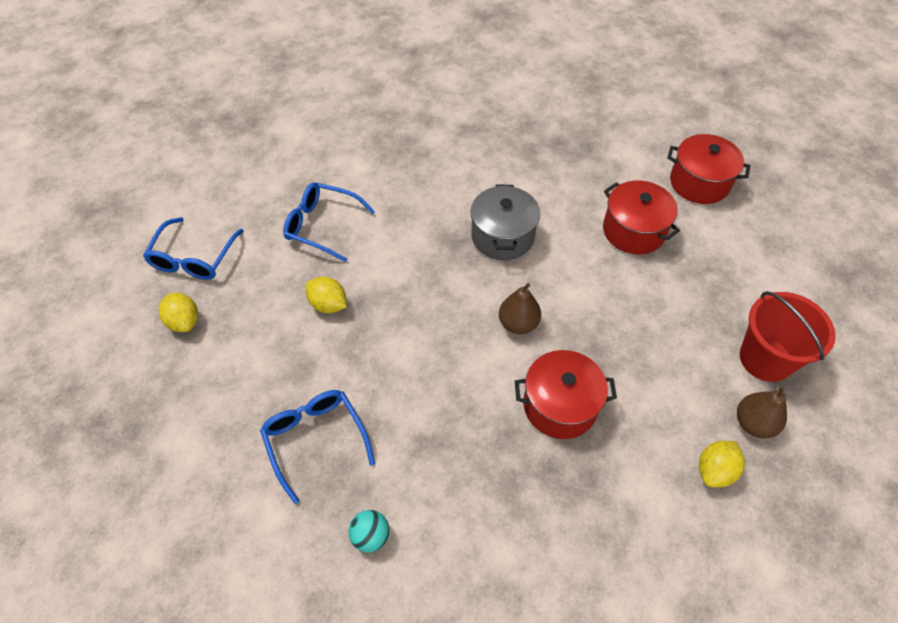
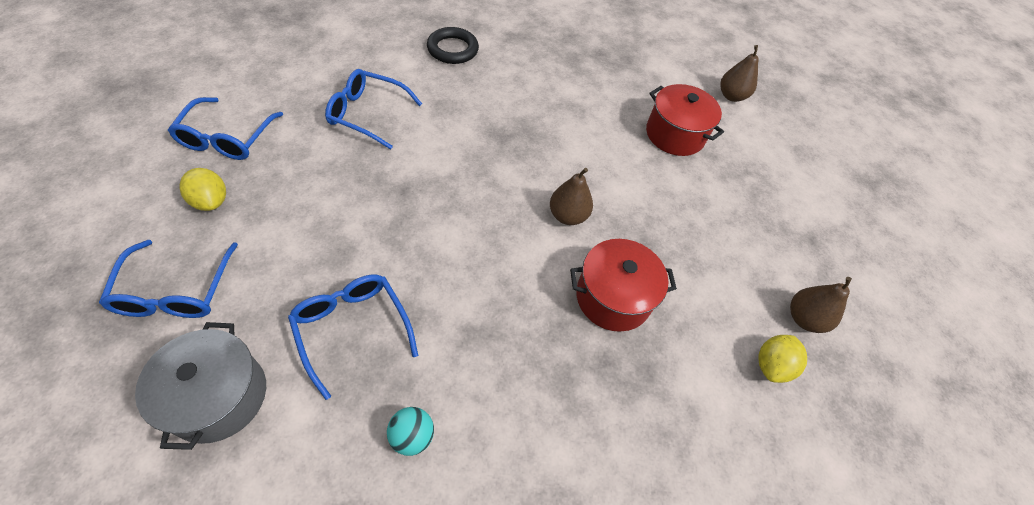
camera: 10 degrees left, 0 degrees up
(160, 408) = (175, 292): none -> blue glasses
(328, 304) = (371, 190): yellow lemon -> none
(405, 149) = (452, 49): none -> black ring
(502, 236) = (550, 133): grey pot -> grey pot (218, 396)
(699, 183) = (731, 96): red pot -> brown pear
(765, 359) = (808, 257): red bucket -> none

